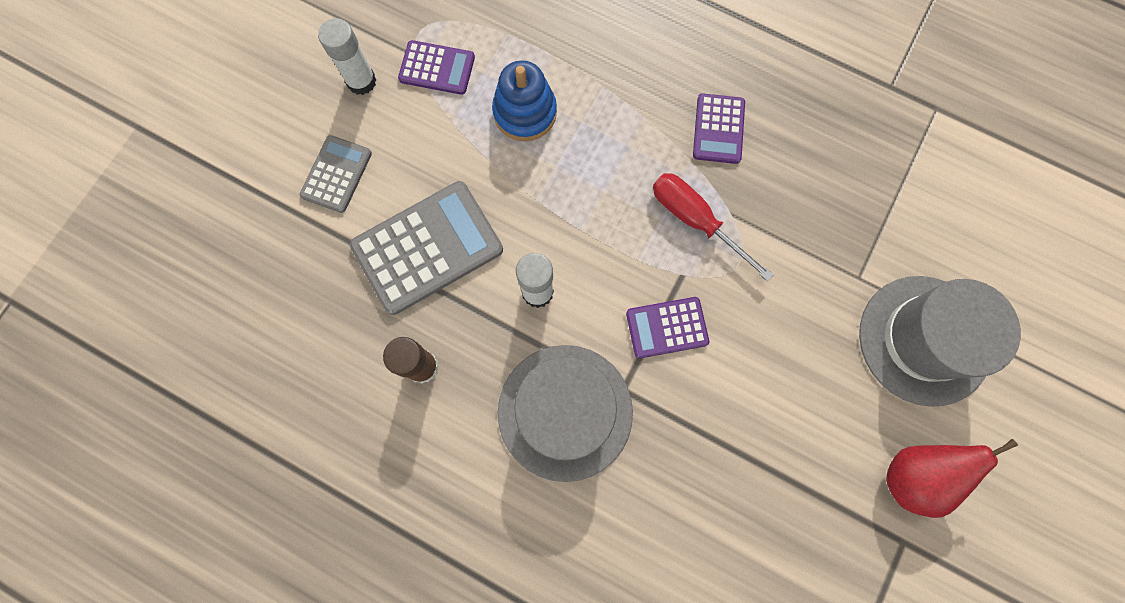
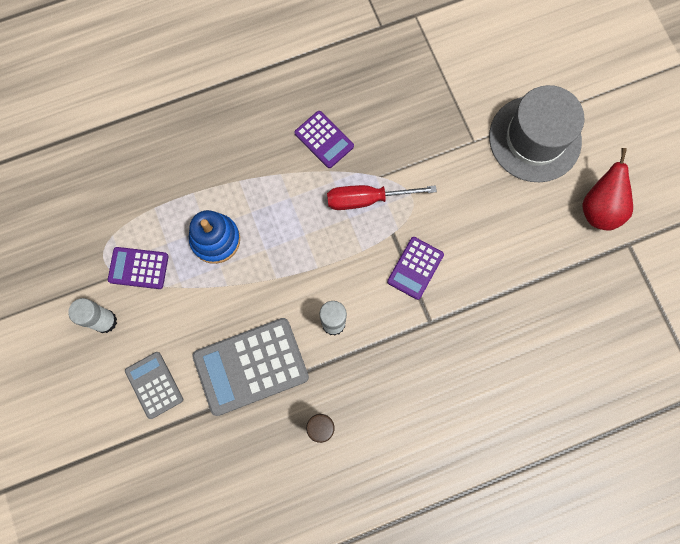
camera: 50 degrees left, 0 degrees up
(427, 248) = (251, 366): grey calculator -> grey calculator turned 120 degrees counterclockwise
(437, 68) = (138, 268): purple calculator -> purple calculator turned 135 degrees counterclockwise
(565, 412) = (416, 365): grey hat -> none

